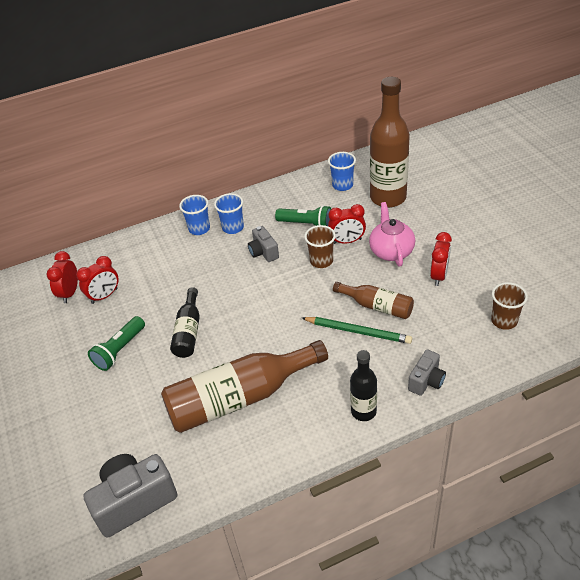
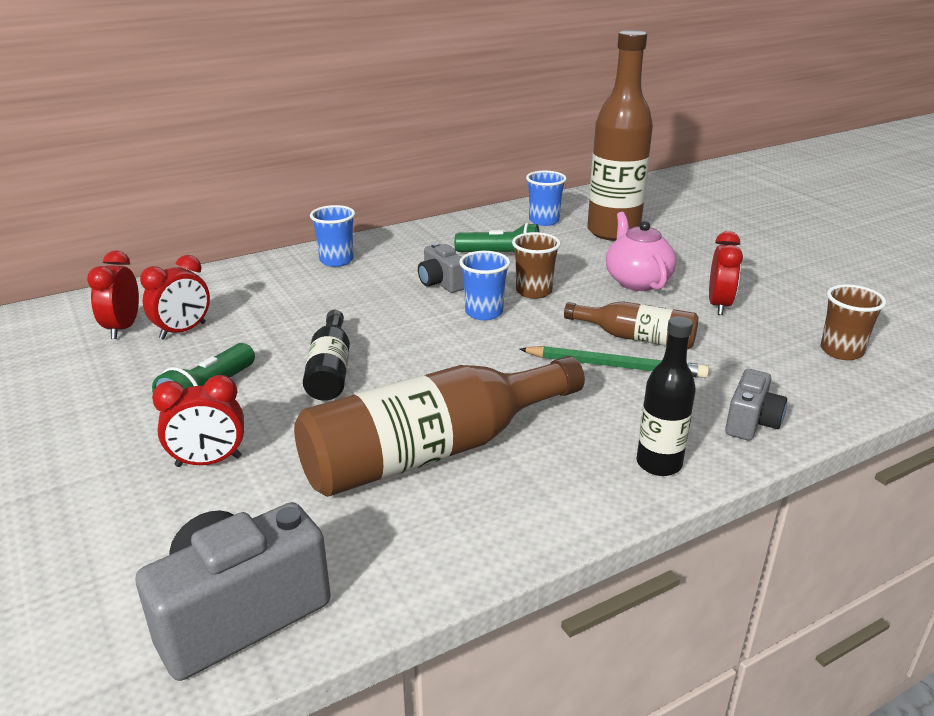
camera: 10 degrees left, 15 degrees down
(233, 227) = (389, 259): blue cup -> blue cup (484, 312)
(347, 241) = (567, 272): red clock -> red clock (209, 461)

